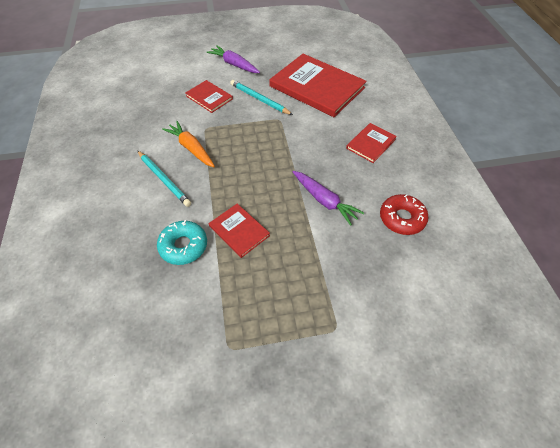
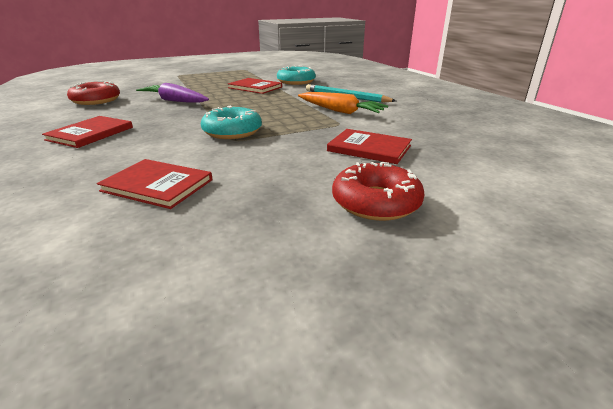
camera: 165 degrees right, 25 degrees down
(234, 64) = (376, 202): purple carrot -> red donut
(259, 99) = (277, 155): turquoise pencil -> none
(279, 129) = (232, 131): none -> turquoise donut
(317, 87) = (157, 185): red book -> red book, size x0.49

